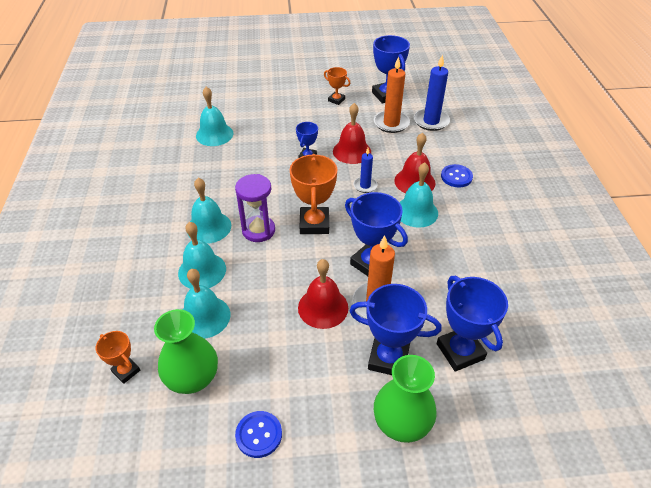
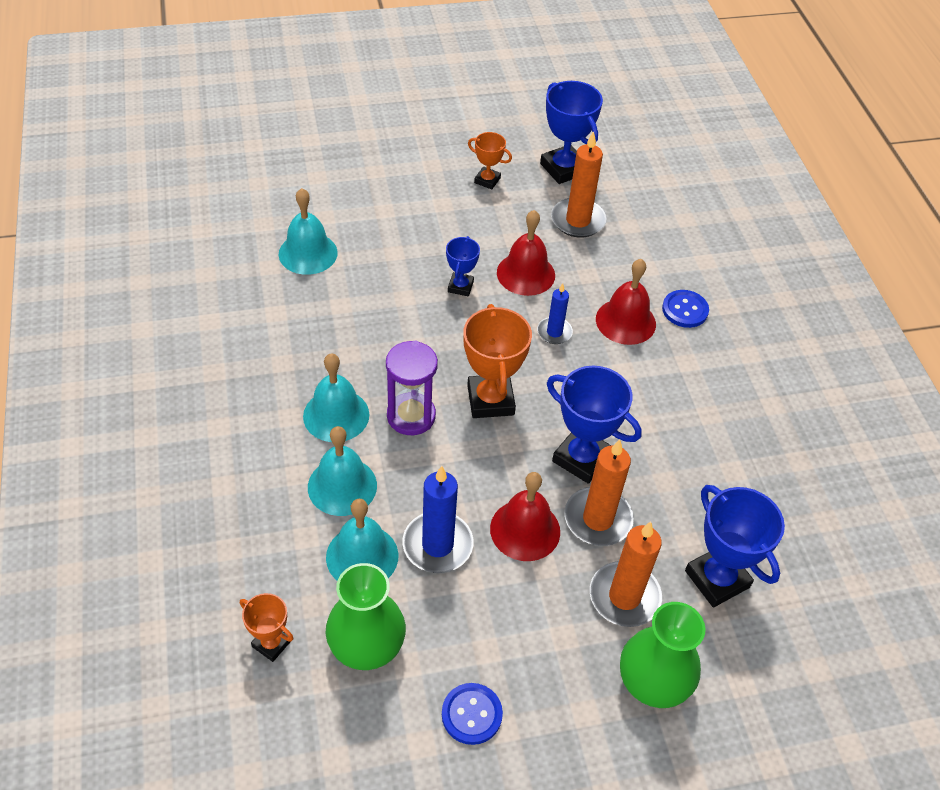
camera: 10 degrees left, 5 degrees up
(388, 358) = (624, 596): blue trophy -> orange candle
(416, 212) = (634, 371): turquoise bell -> none
(431, 121) = (637, 214): blue candle -> blue candle (437, 545)

